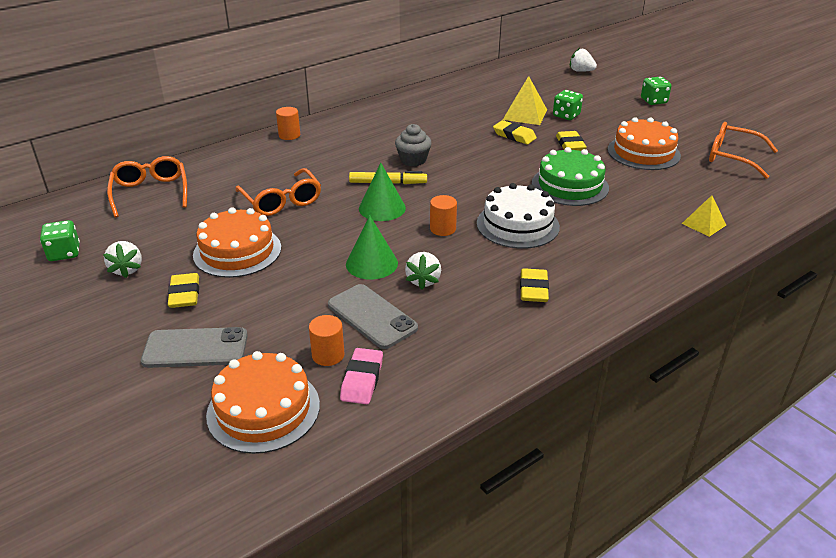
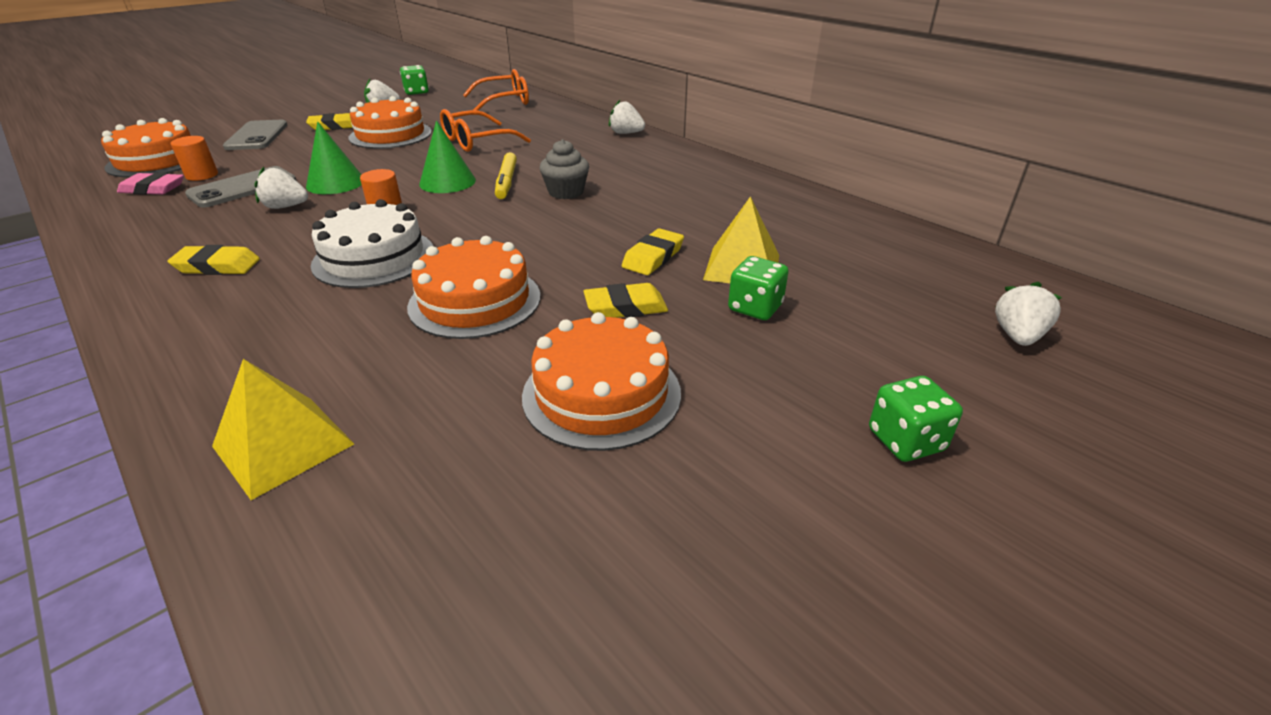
camera: 85 degrees right, 0 degrees up
(289, 135) = (626, 133): orange cylinder -> white strawberry
(570, 185) = (475, 301): green cake -> orange cake
(704, 224) = (283, 445): yellow pyramid -> yellow pyramid, size x1.51
(732, 157) = (584, 558): orange glasses -> none

